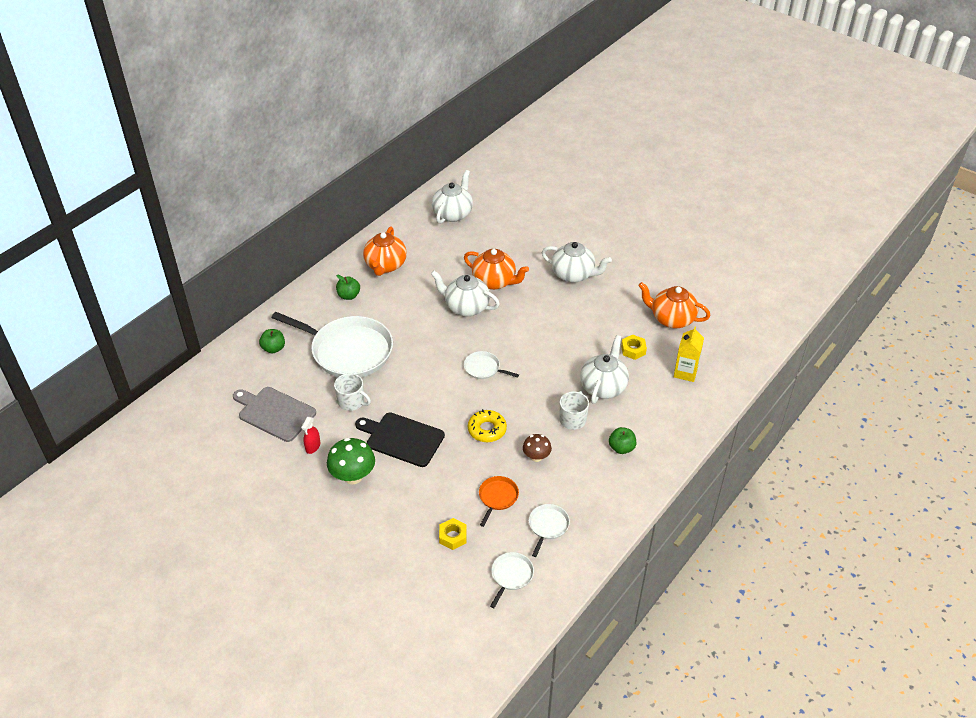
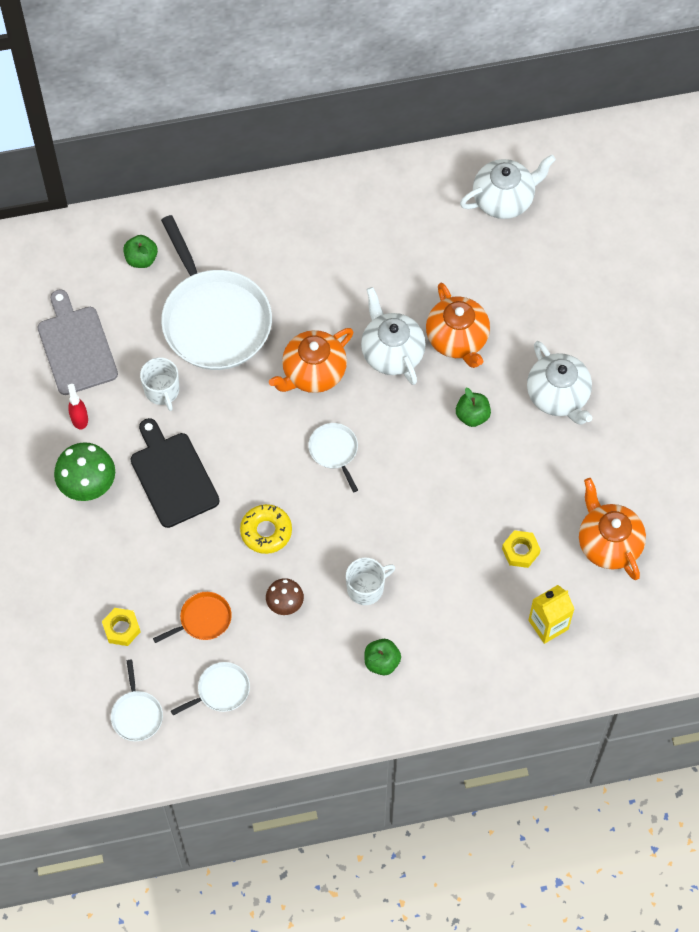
camera: 40 degrees right, 20 degrees up
(313, 446) = (79, 418): red spray bottle -> red spray bottle turned 105 degrees clockwise
(349, 296) = (279, 241): green apple -> green apple (472, 415)
(385, 266) = (356, 225): orange teapot -> orange teapot (313, 373)
(511, 576) = (136, 714): white pan -> white pan turned 105 degrees clockwise
(603, 387) = (439, 573): white teapot -> none

